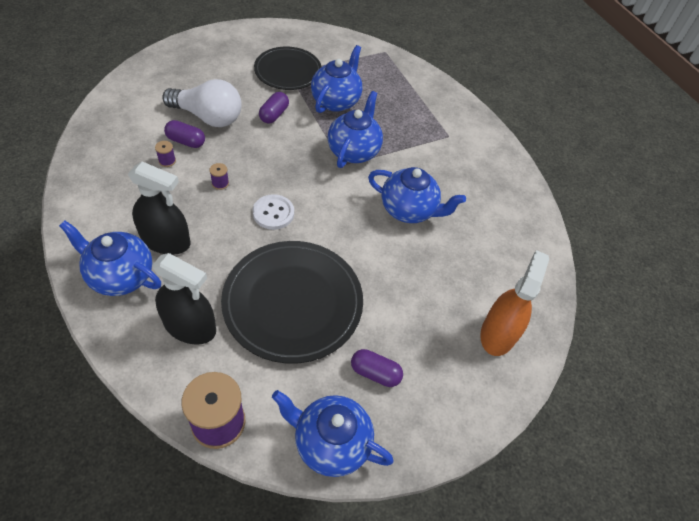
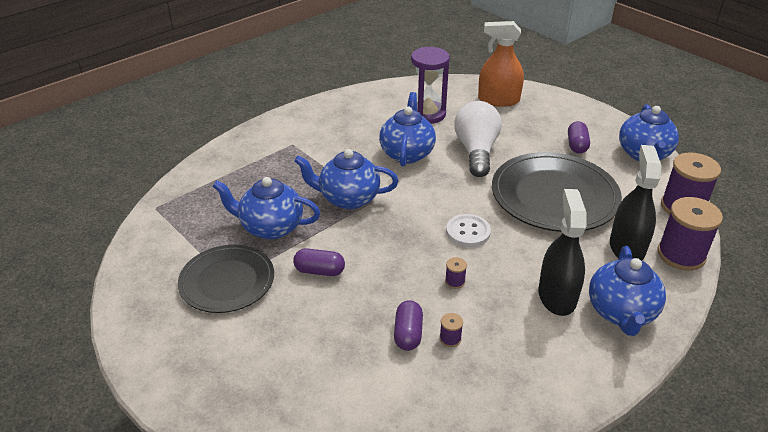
camera: 100 degrees left, 15 degrees down
(153, 370) = (681, 255): none -> purple spool
(208, 117) = (353, 328): white light bulb -> white light bulb (476, 151)
(479, 251) = (427, 114): none -> purple hourglass

